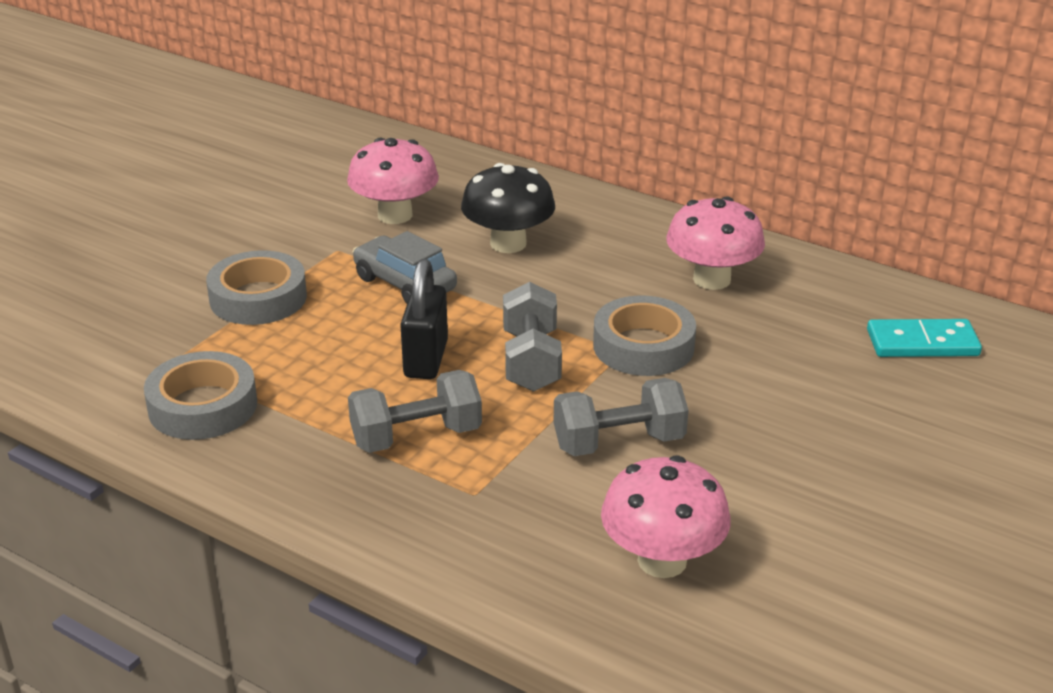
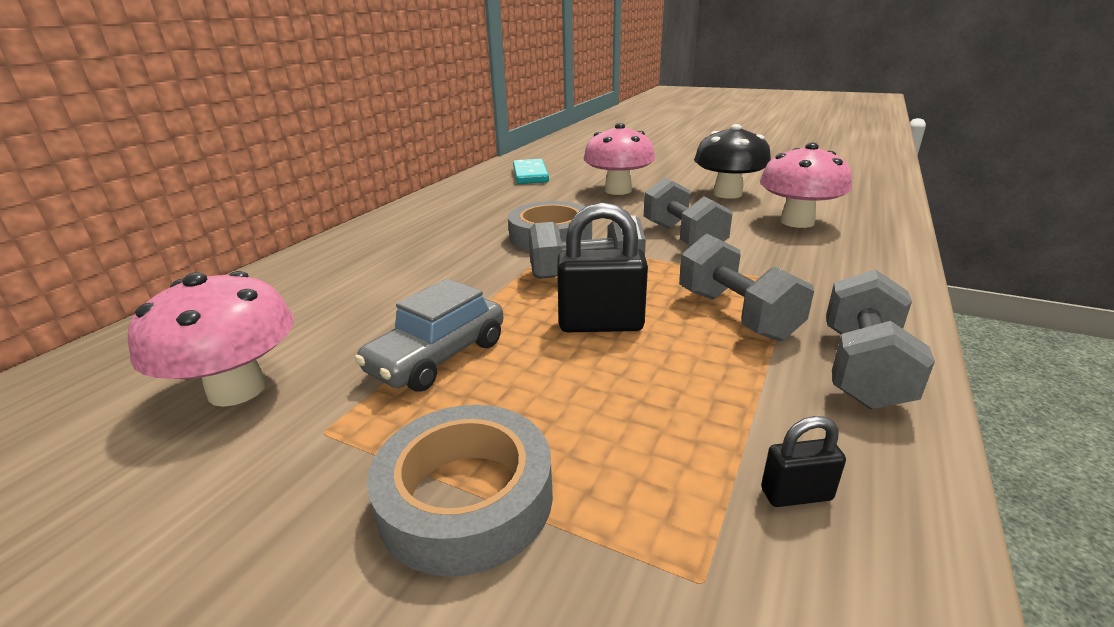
camera: 95 degrees left, 5 degrees down
(203, 406) = (796, 494): grey tape -> black padlock
(305, 480) = (862, 368): none -> grey dumbbell
(508, 243) = (359, 302): black mushroom -> black mushroom (727, 194)
(711, 279) = (450, 220): pink mushroom -> pink mushroom (618, 190)

